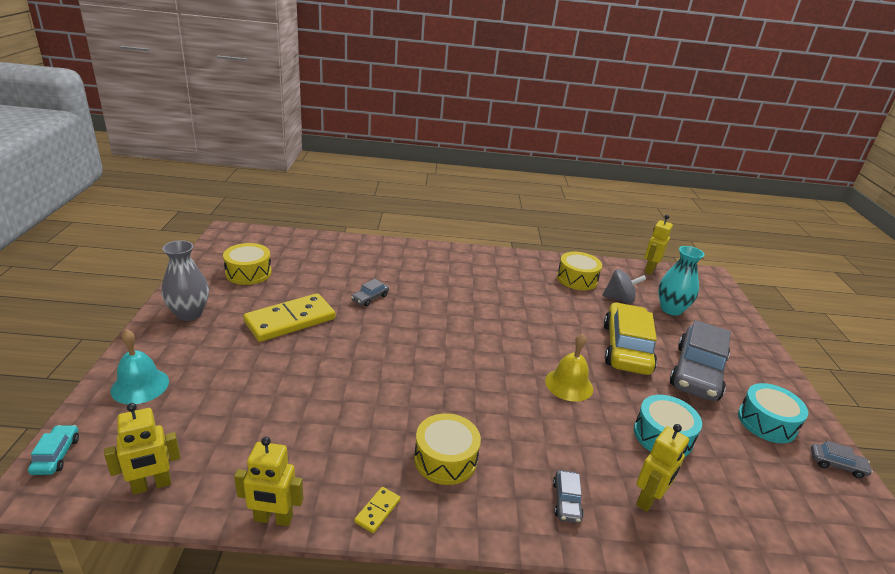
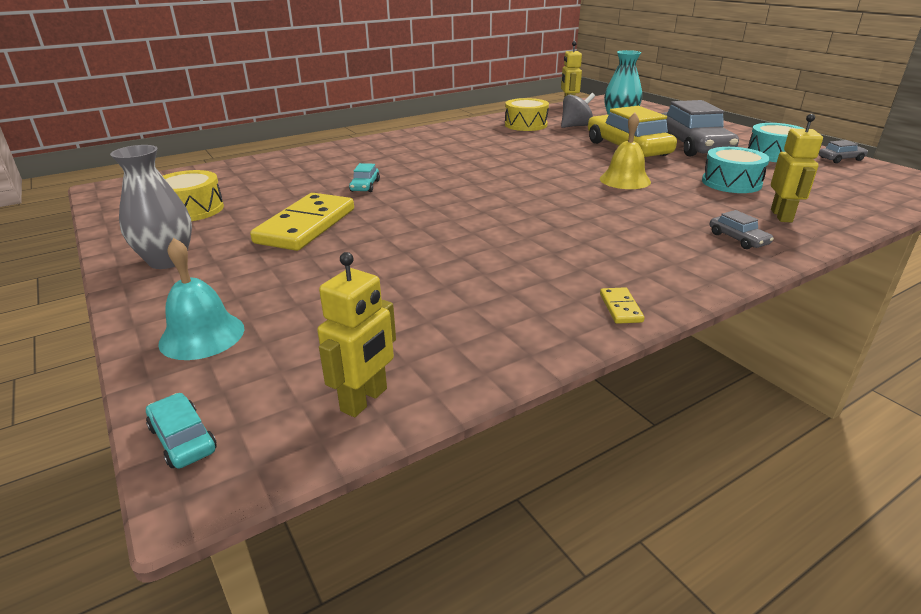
camera: 30 degrees left, 0 degrees up
(273, 519) = (541, 358): yellow robot -> none
(370, 298) = (365, 186): grey car -> turquoise car
(445, 459) = (614, 254): yellow drum -> none

